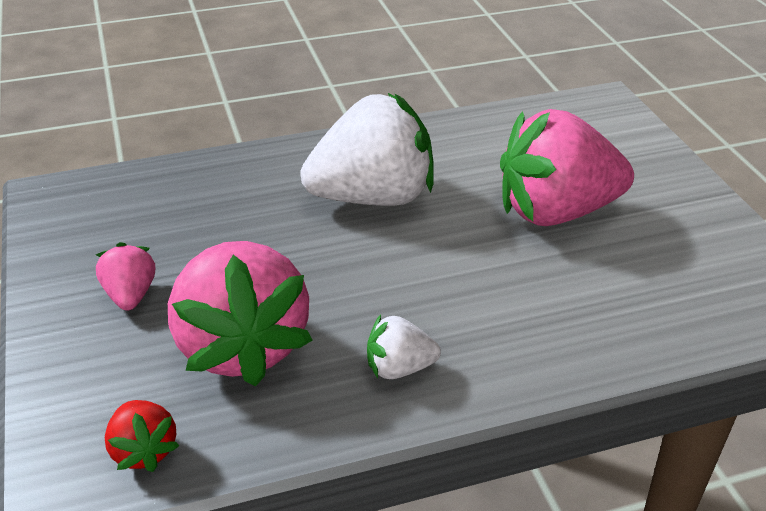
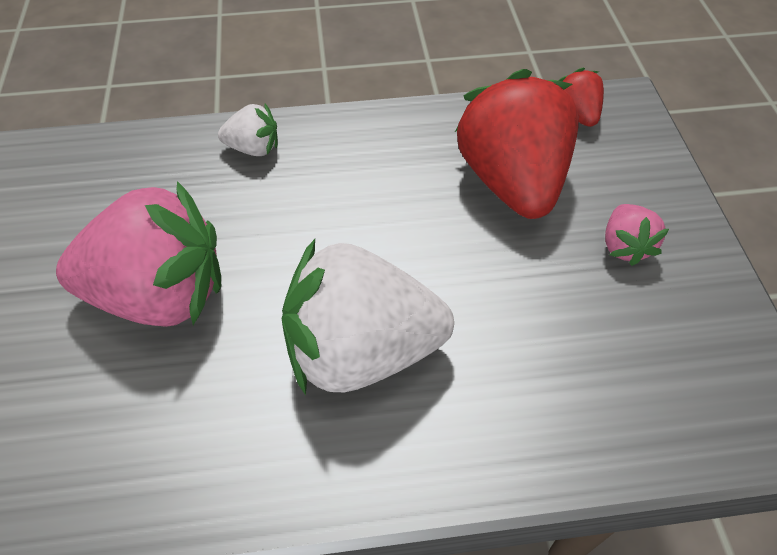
camera: 170 degrees left, 15 degrees up
(242, 346) = (511, 181): pink strawberry -> red strawberry
(399, 368) = (384, 147): white strawberry -> white strawberry (253, 148)

